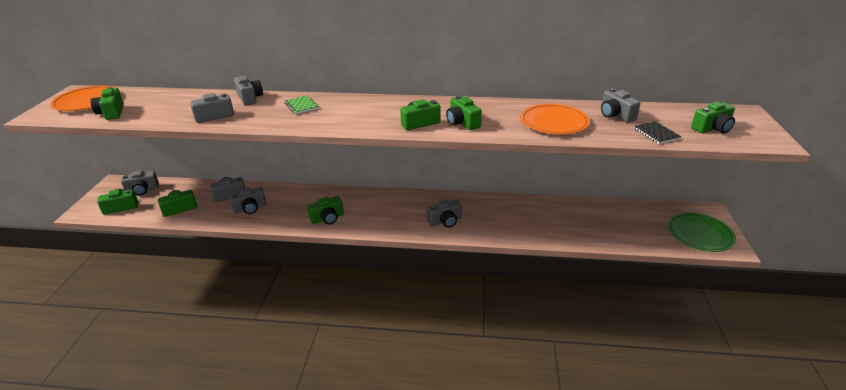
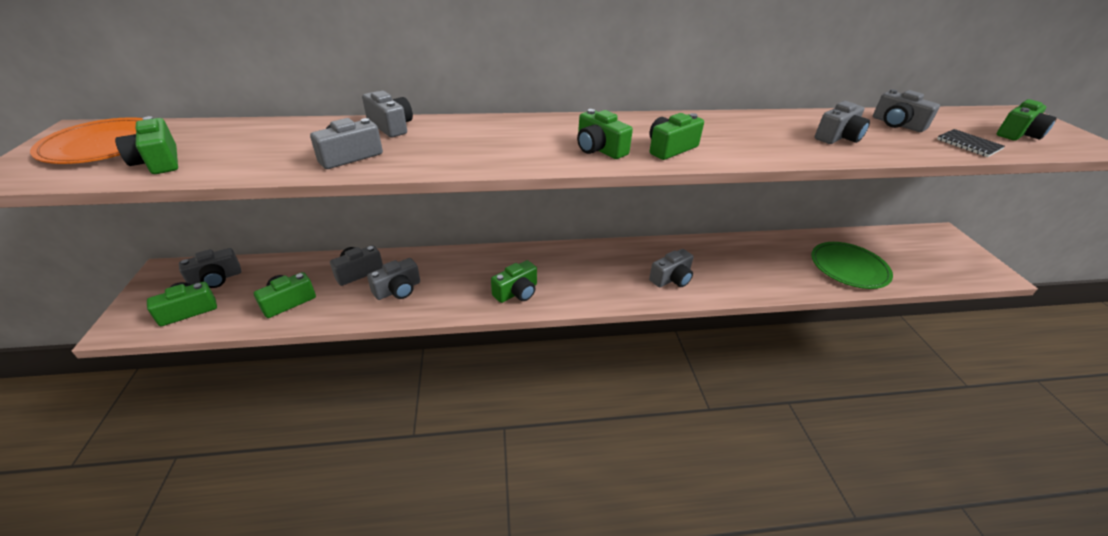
camera: 15 degrees left, 5 degrees up
(301, 106) = (480, 134): green notebook -> none
(462, 122) = (726, 144): green camera -> green camera (599, 149)
(554, 122) = (838, 137): orange plate -> grey camera
(699, 234) = (956, 262): green plate -> green plate (849, 267)

